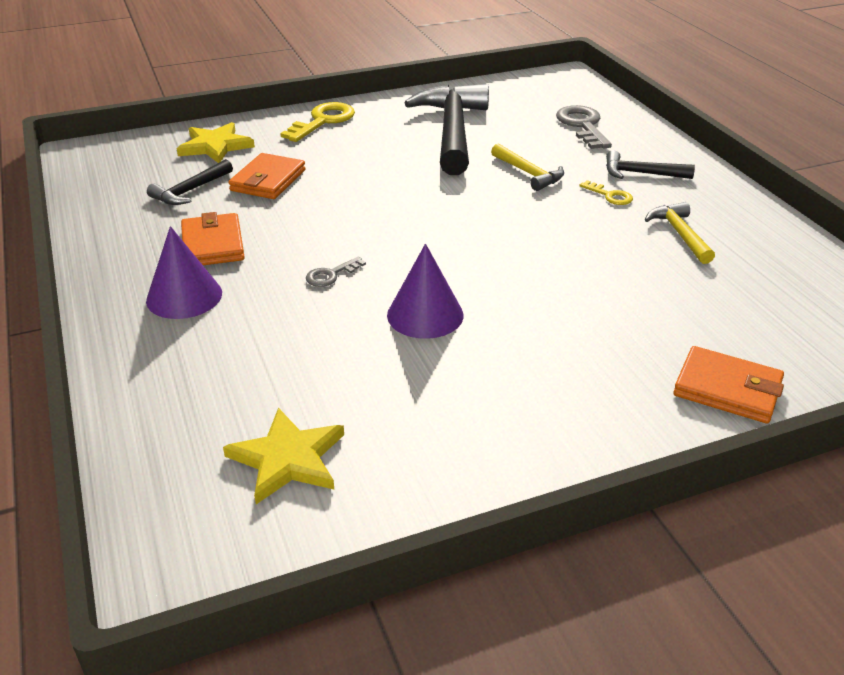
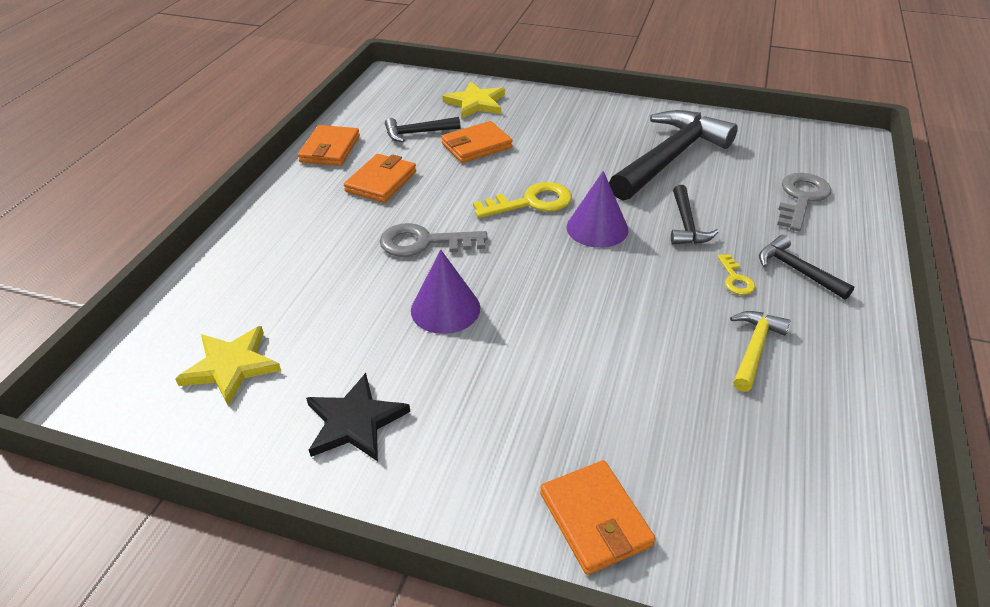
camera: 40 degrees right, 5 degrees up
(110, 238) = (330, 149): none -> orange wallet
(184, 296) = (319, 213): purple cone -> purple cone (597, 228)
(323, 121) = (577, 110): yellow key -> yellow key (531, 202)
(331, 275) = (424, 242): grey key -> grey key, size x1.87
(470, 433) = (355, 421): none -> black star
(528, 173) = (686, 224): yellow hammer -> black hammer

